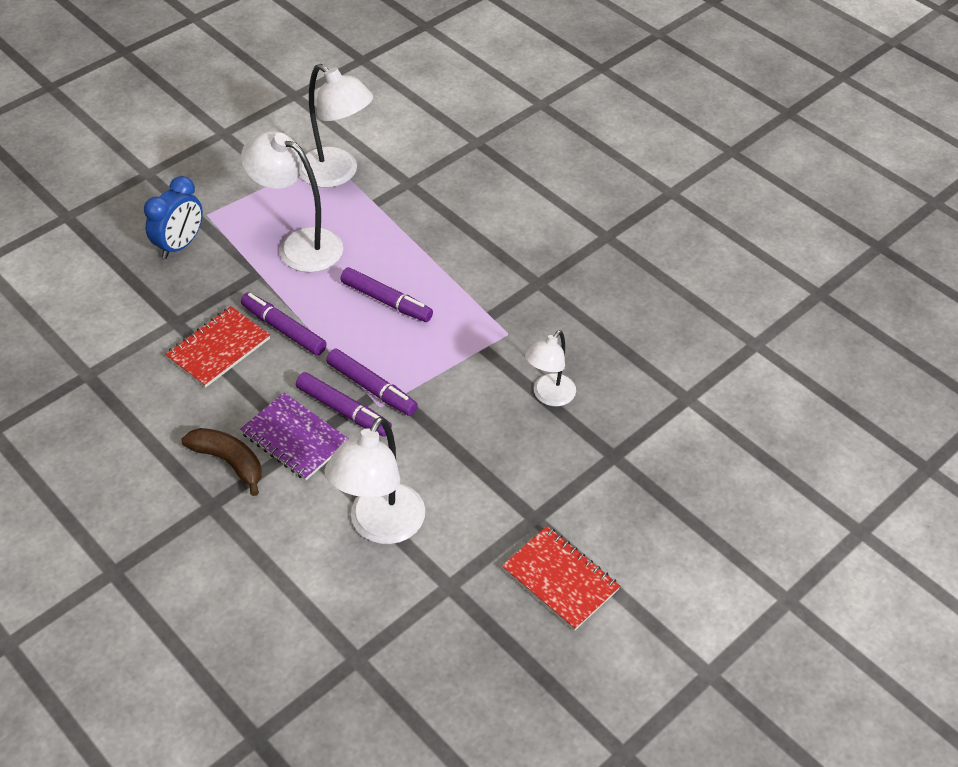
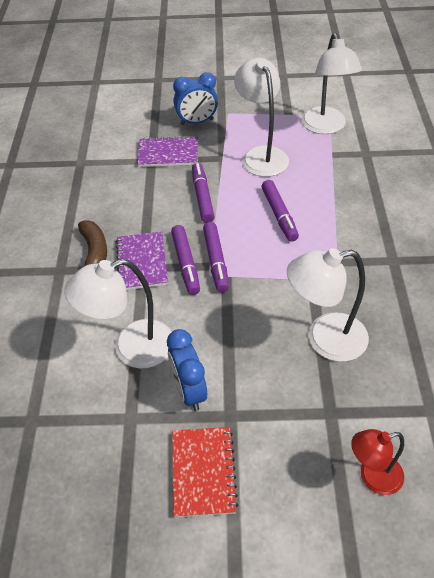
camera: 45 degrees right, 0 degrees up
(188, 302) = (168, 153): none -> purple notebook
(219, 348) = (157, 187): red notebook -> none
(477, 524) = (189, 391): none -> blue clock
(549, 396) = (324, 339): white lamp -> white lamp, size x1.62
(692, 482) = (372, 477): none -> red lamp

